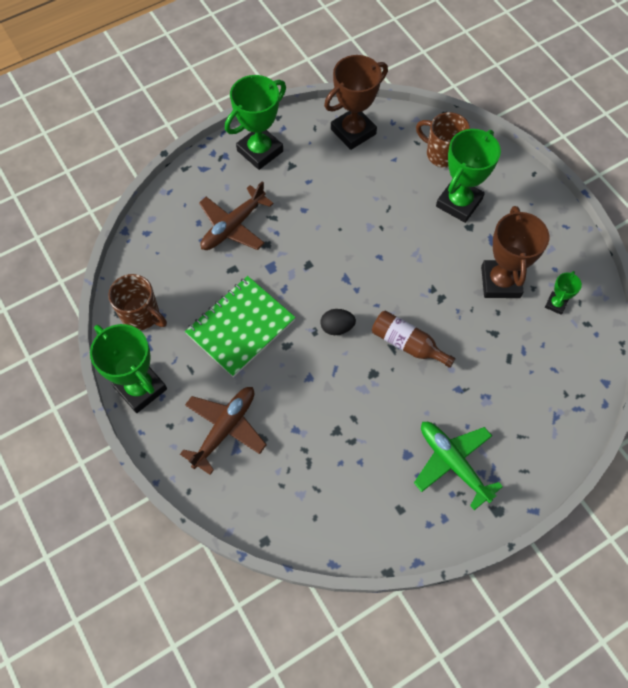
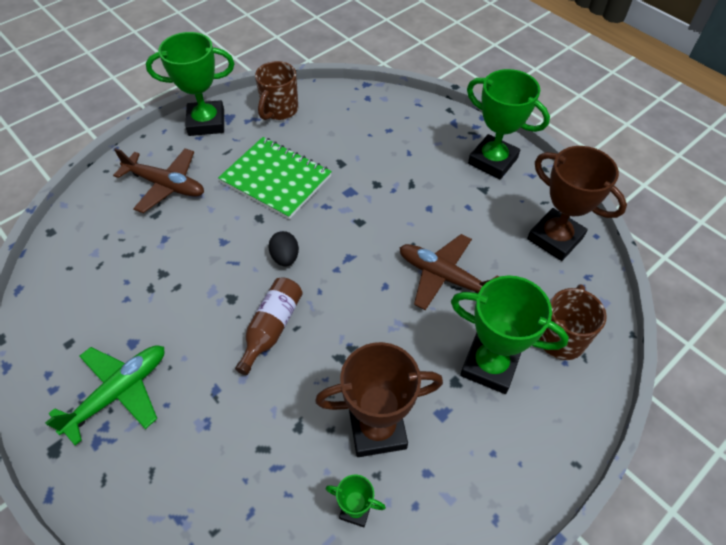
camera: 80 degrees right, 10 degrees down
(140, 388) = (206, 122): green trophy -> green trophy turned 45 degrees clockwise
(233, 226) = (391, 155): brown plane -> brown plane (444, 277)

